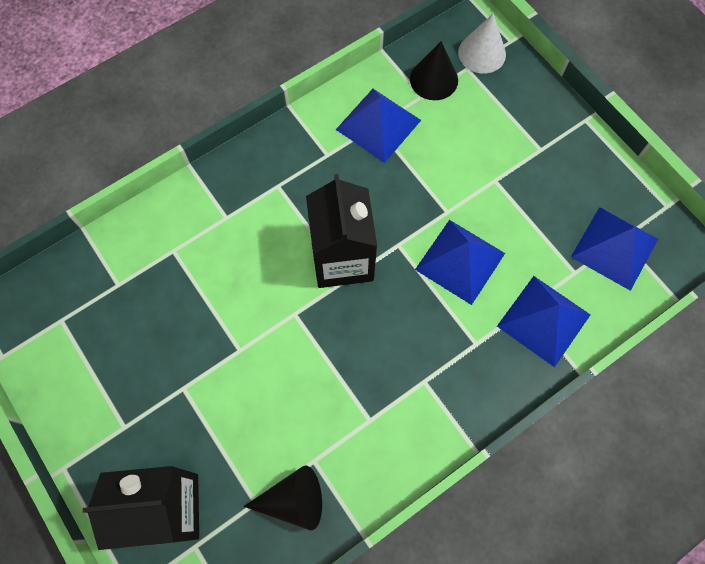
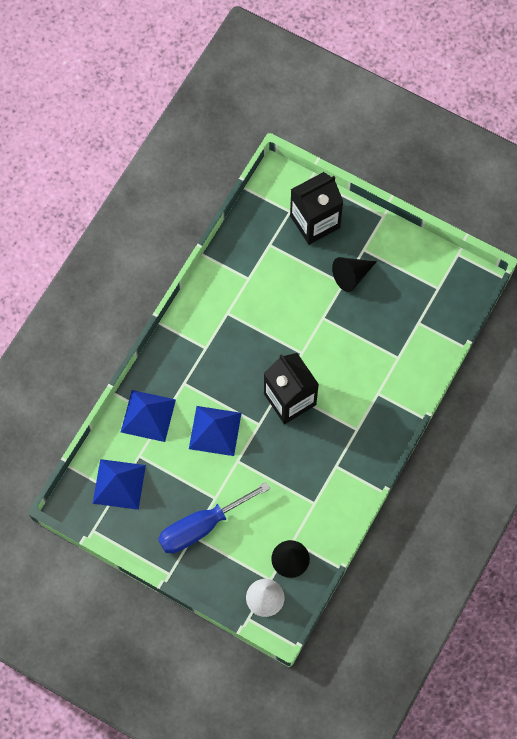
camera: 155 degrees right, 0 degrees up
(293, 500) = (249, 255): black cone -> black cone (351, 276)
(378, 124) = (312, 504): blue pyramid -> none
(526, 155) = (201, 526): none -> blue screwdriver

